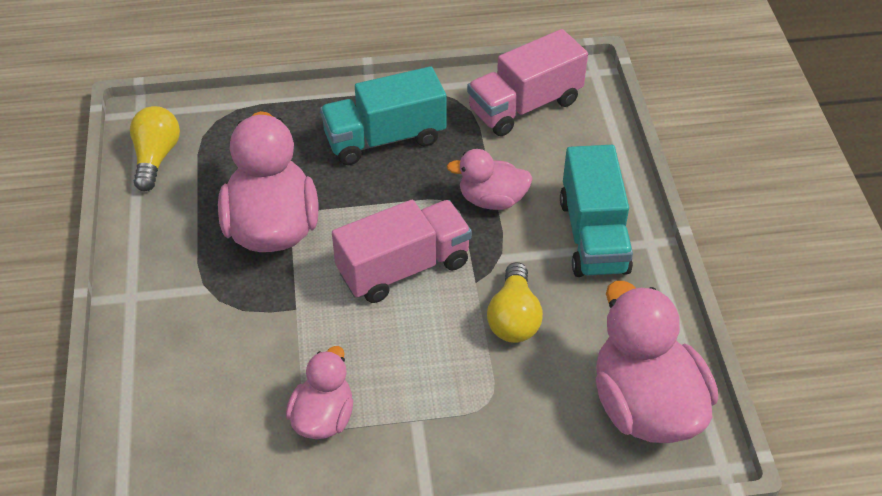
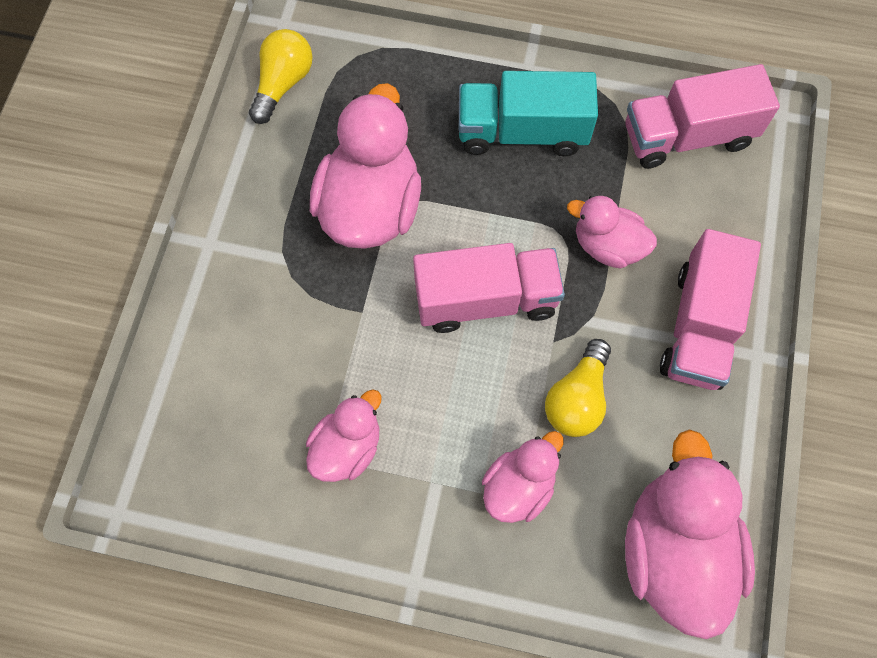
camera: 20 degrees right, 20 degrees up
(491, 399) = (518, 486): none -> pink duck
(593, 235) = (699, 326): turquoise truck -> pink truck

